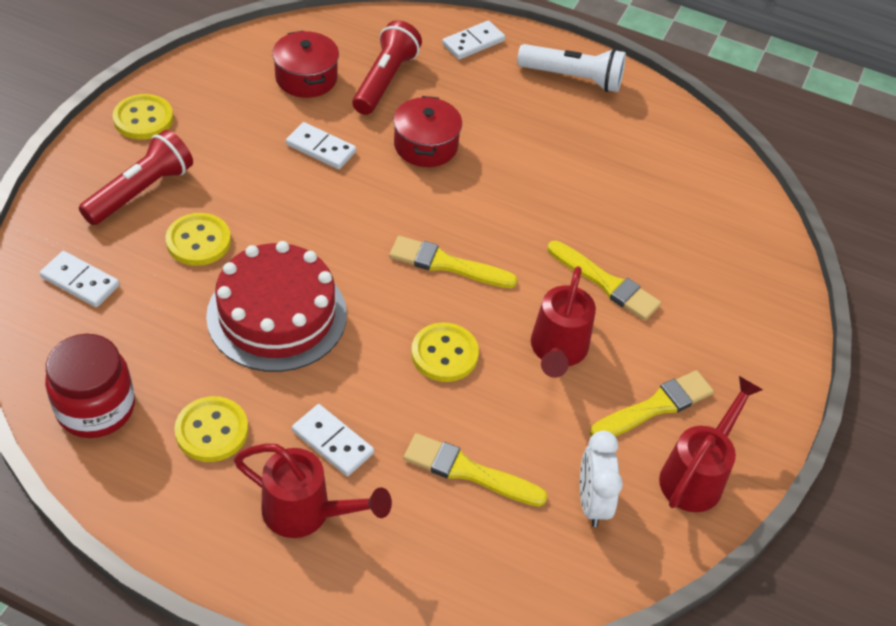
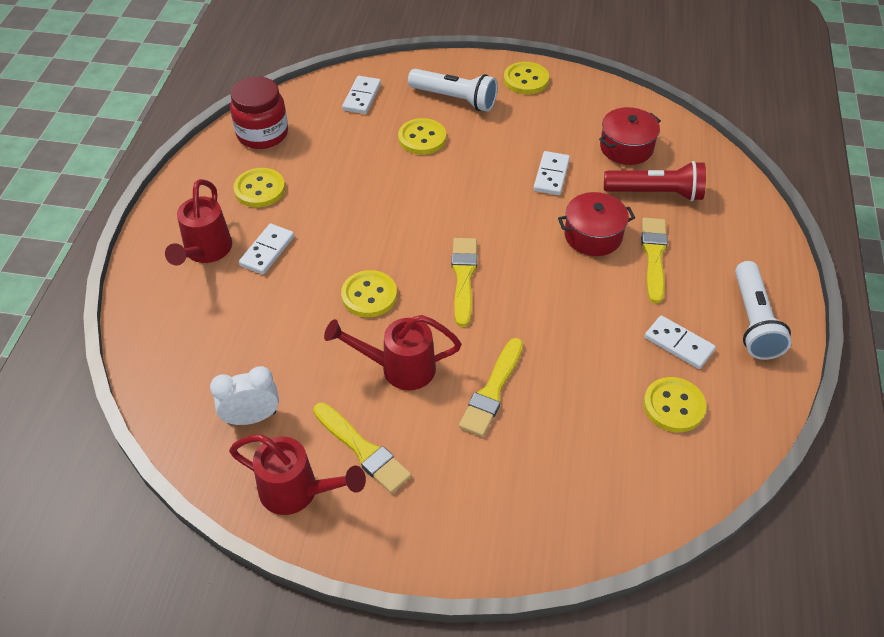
camera: 80 degrees right, 0 degrees up
(141, 191) = (455, 99): red flashlight -> white flashlight
(277, 315) = (371, 194): red cake -> none
(468, 471) = (261, 333): yellow brush -> yellow brush (654, 256)
(473, 42) = (749, 239): white domino -> white domino (679, 344)
(653, 162) = (673, 406): none -> yellow button

